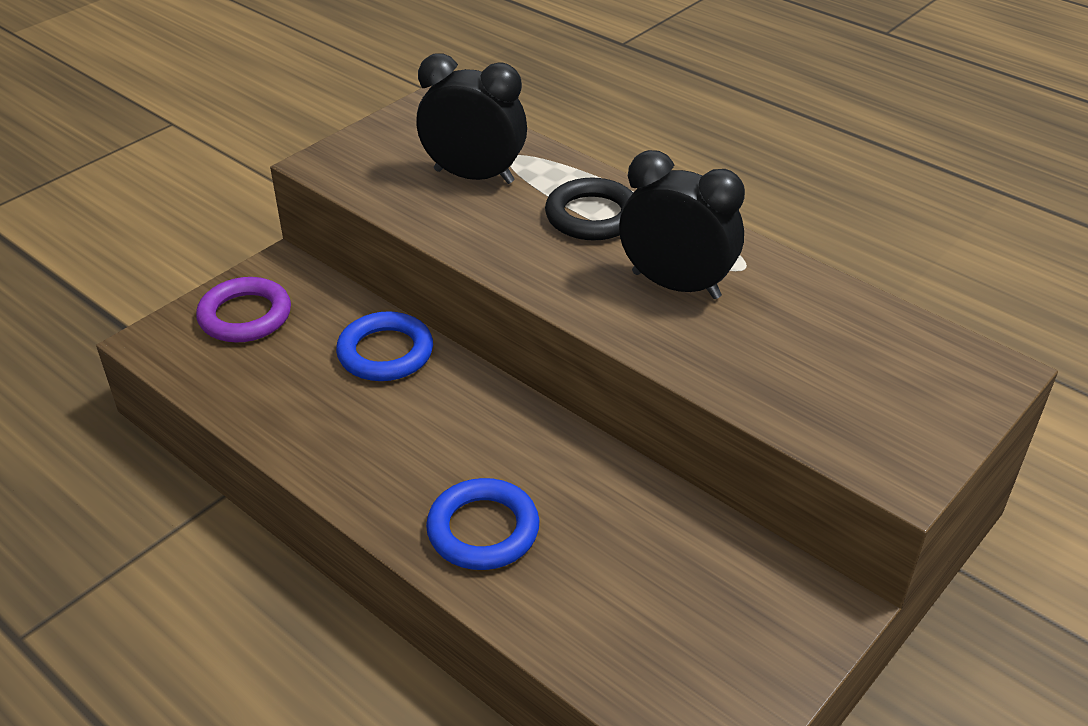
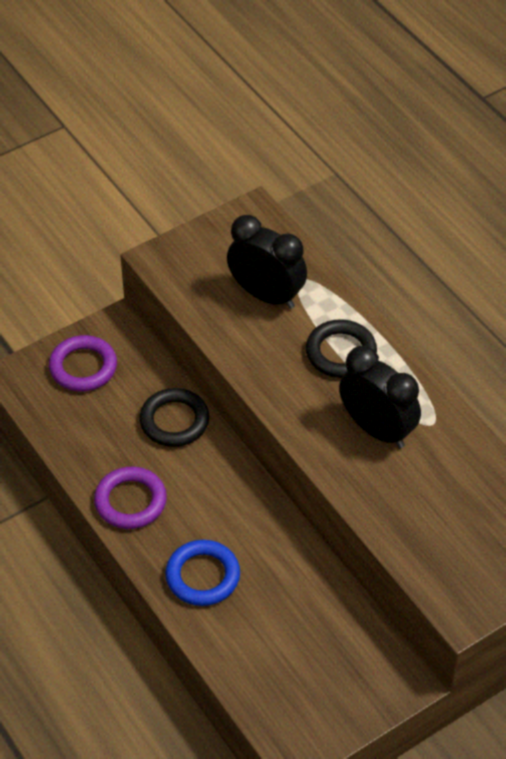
camera: 15 degrees right, 10 degrees up
(350, 456) = (130, 501): none -> purple ring
(385, 353) = (174, 421): blue ring -> black ring

